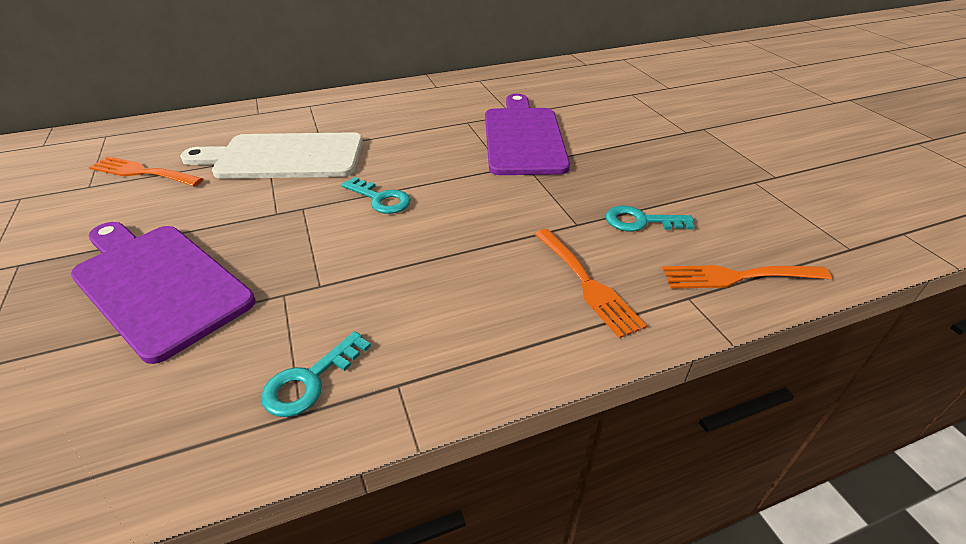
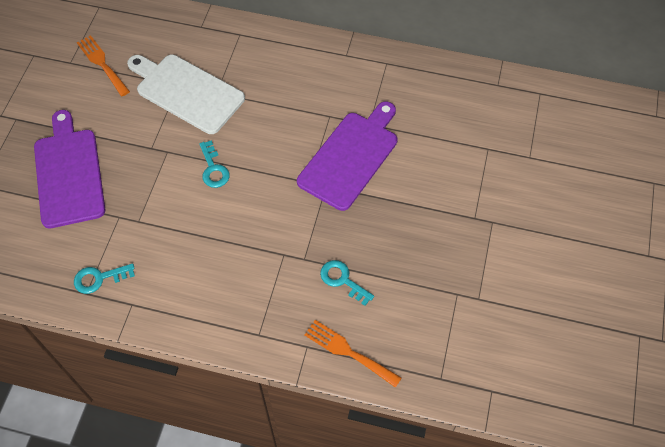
camera: 35 degrees right, 20 degrees up
(587, 284) = (265, 304): orange fork -> none

